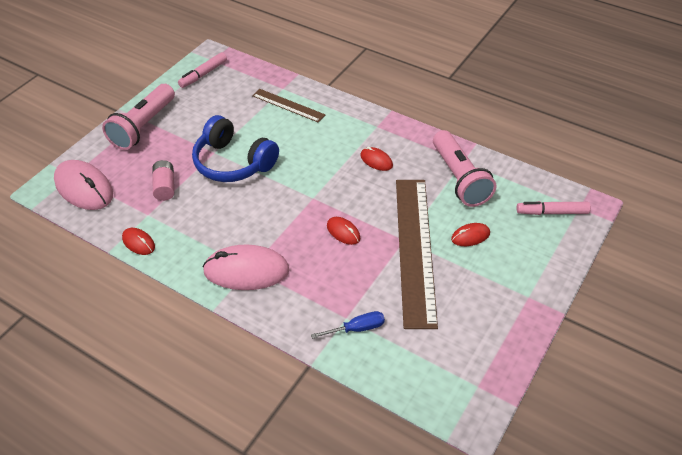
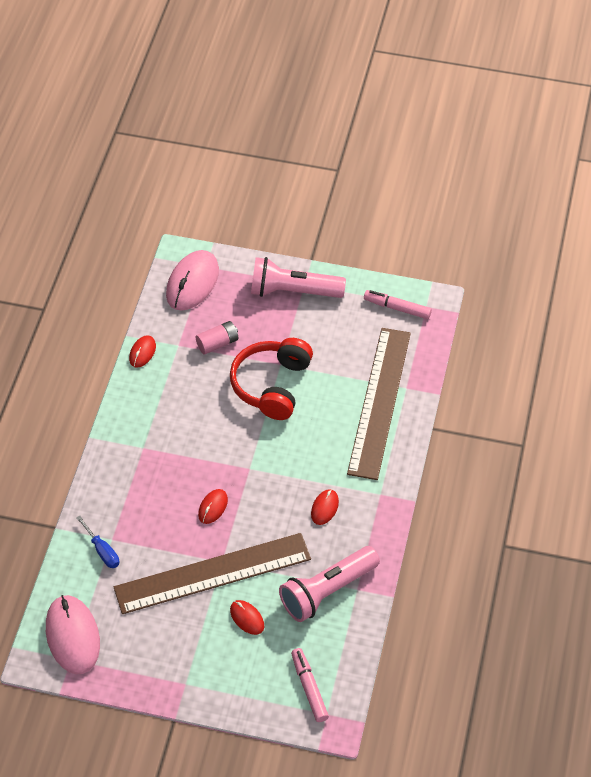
camera: 70 degrees right, 5 degrees up
(233, 162) = (272, 385): blue headphones -> red headphones
(246, 271) = (138, 446): pink mouse -> pink mouse (72, 636)
(288, 105) = (379, 402): brown ruler -> brown ruler, size x1.98

